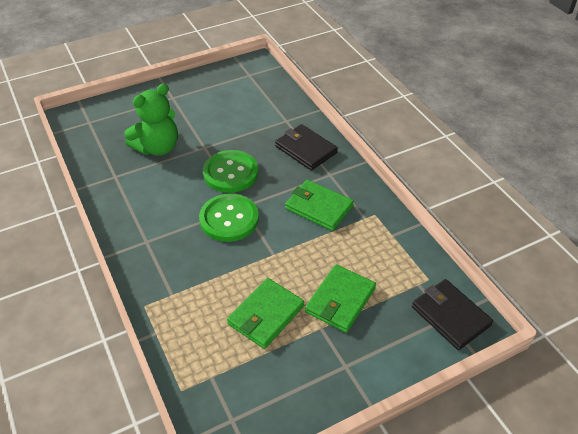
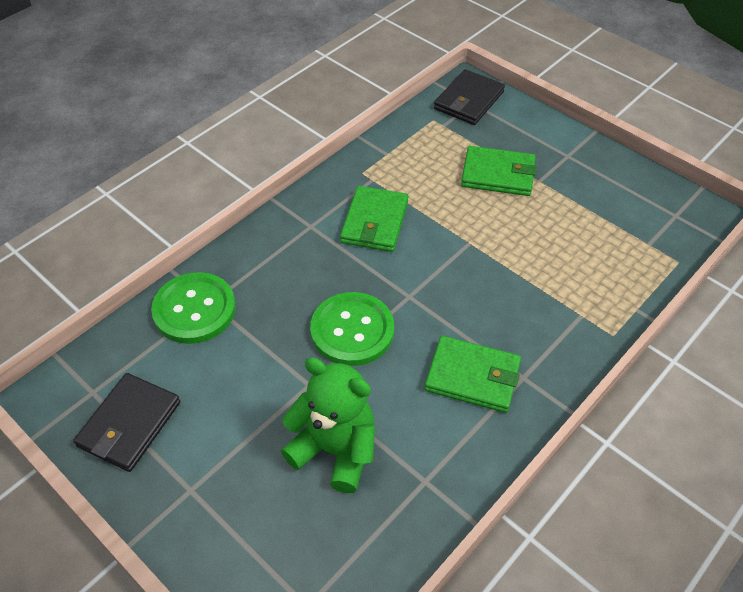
camera: 110 degrees left, 5 degrees up
(229, 219) = (438, 302): green button -> green button (194, 309)
(266, 315) = (553, 225): green wallet -> green wallet (472, 377)
(306, 149) = (270, 262): black wallet -> black wallet (129, 424)

